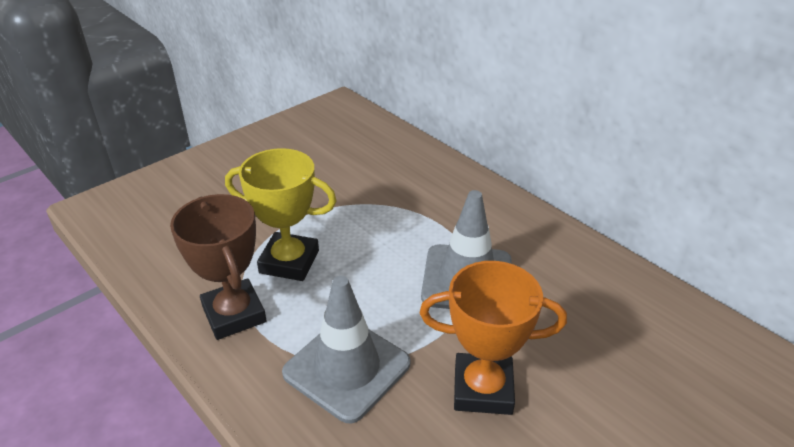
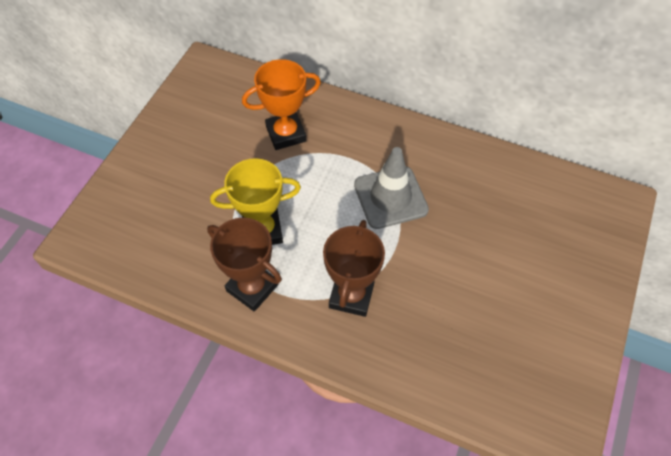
camera: 25 degrees left, 20 degrees up
(347, 368) = (351, 295): grey traffic cone -> brown trophy
(483, 389) = (440, 275): orange trophy -> orange trophy (286, 134)

